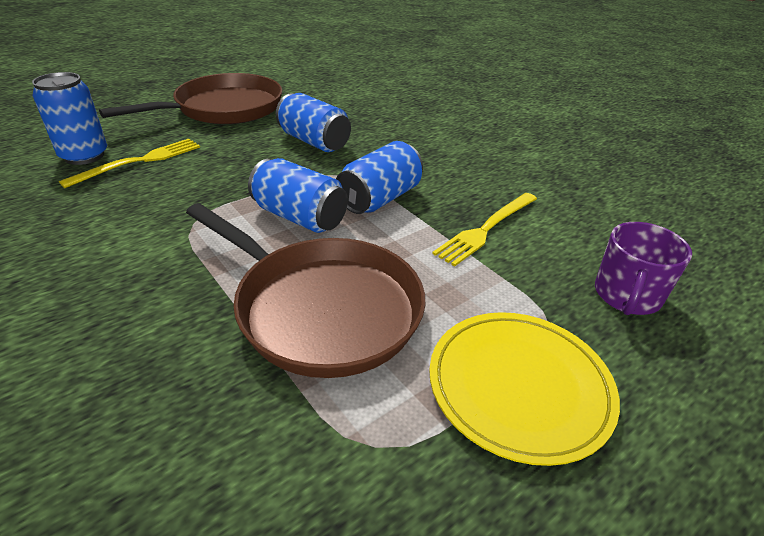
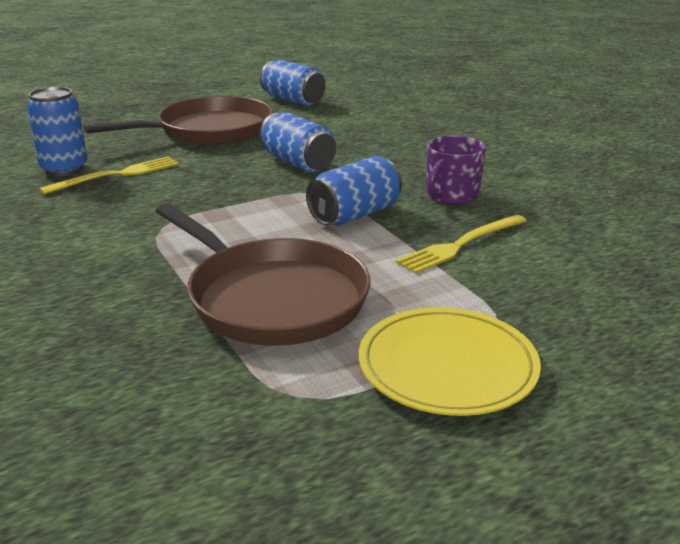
camera: 10 degrees right, 10 degrees down
(299, 217) = (267, 227): blue can -> blue can (293, 100)
(626, 296) = (591, 306): purple mug -> purple mug (451, 195)

